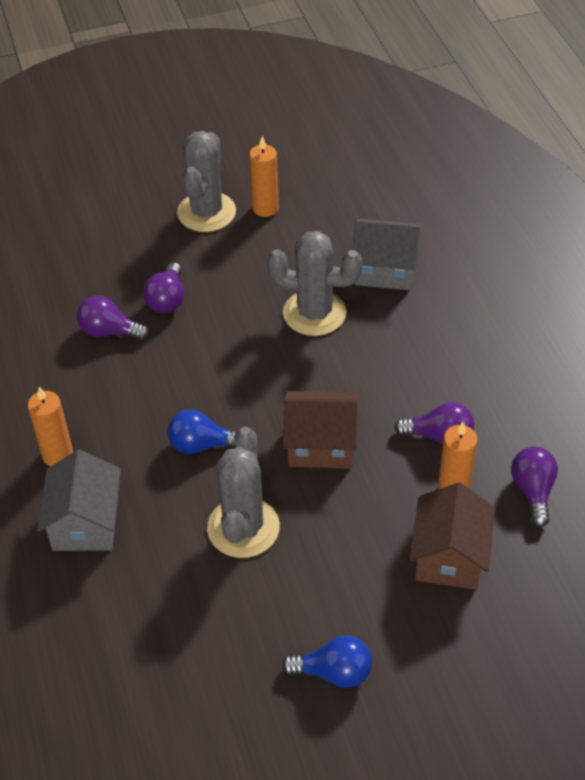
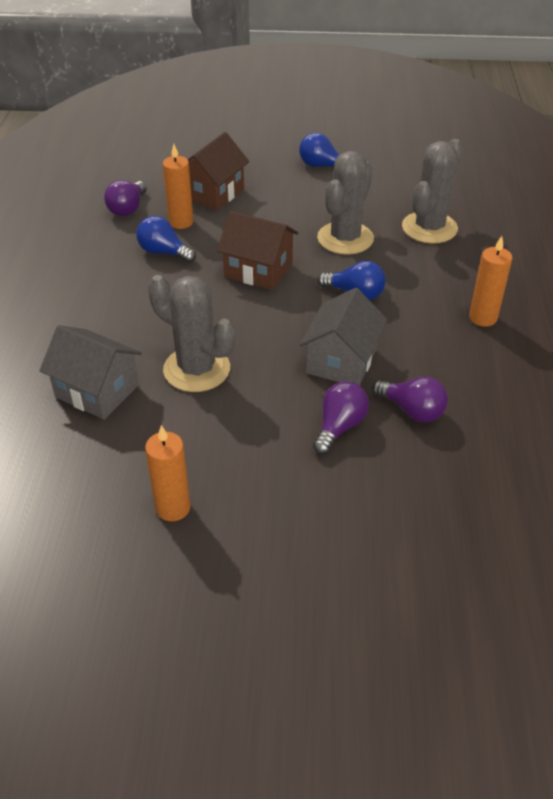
camera: 160 degrees left, 5 degrees down
(85, 523) = (466, 269): grey house -> grey house (341, 361)
(206, 212) = (247, 526): grey cactus -> grey cactus (429, 228)
(439, 436) = (164, 252): purple light bulb -> blue light bulb

